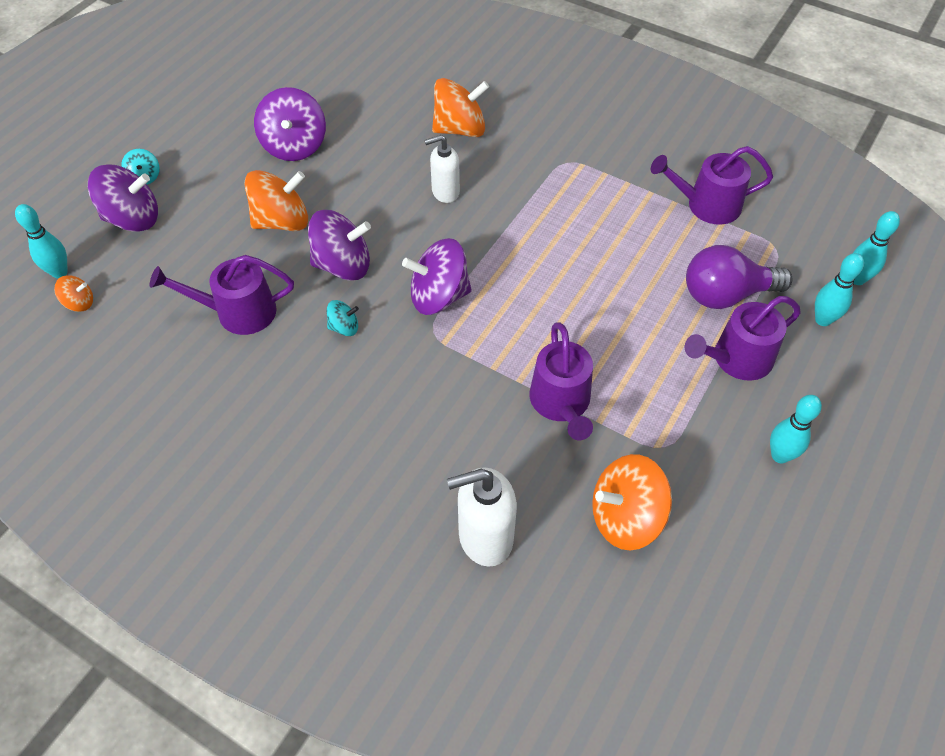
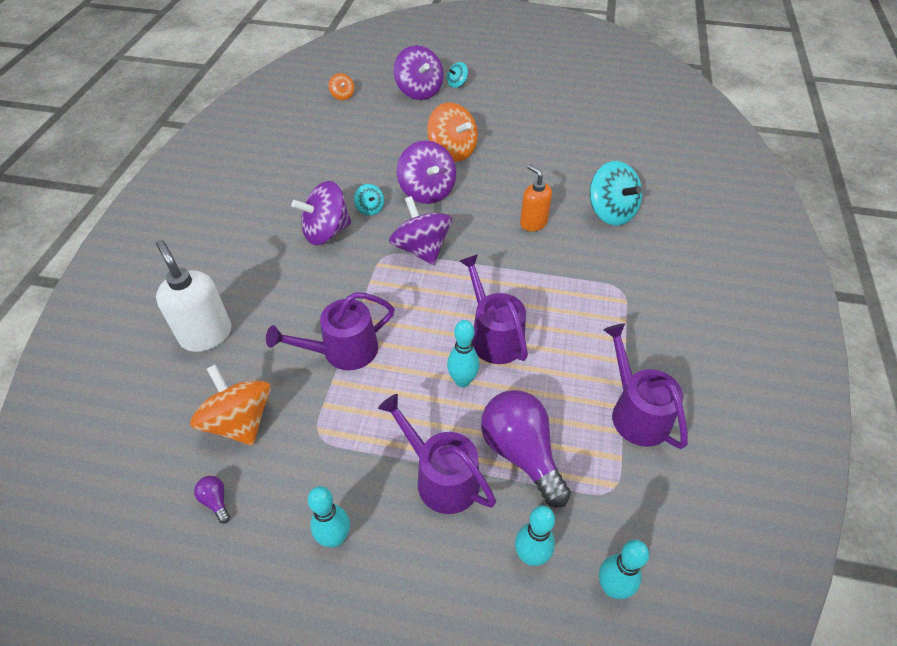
camera: 70 degrees right, 5 degrees down
(59, 272) = (362, 81): turquoise bowling pin -> turquoise bowling pin (462, 381)
(238, 312) = (362, 157): purple watering can -> purple watering can (493, 336)
(294, 146) = (529, 134): purple spinning top -> purple spinning top (326, 232)
(445, 192) = (533, 223): white soap dispenser -> orange soap dispenser
(460, 129) = (611, 212): orange spinning top -> turquoise spinning top
(718, 553) = (216, 501): none -> purple light bulb

